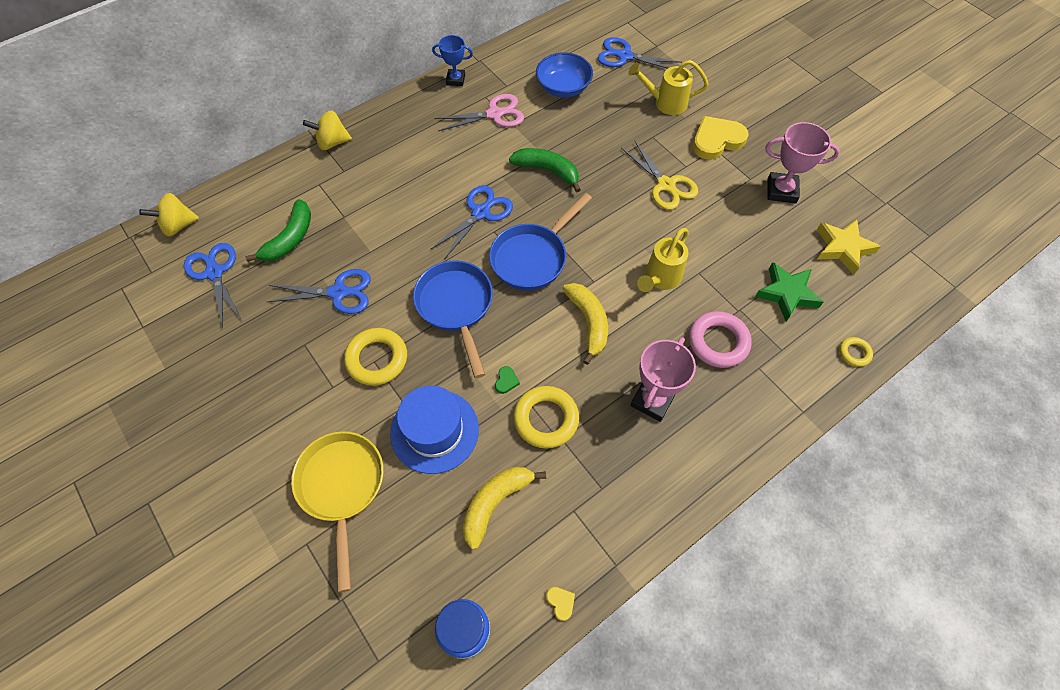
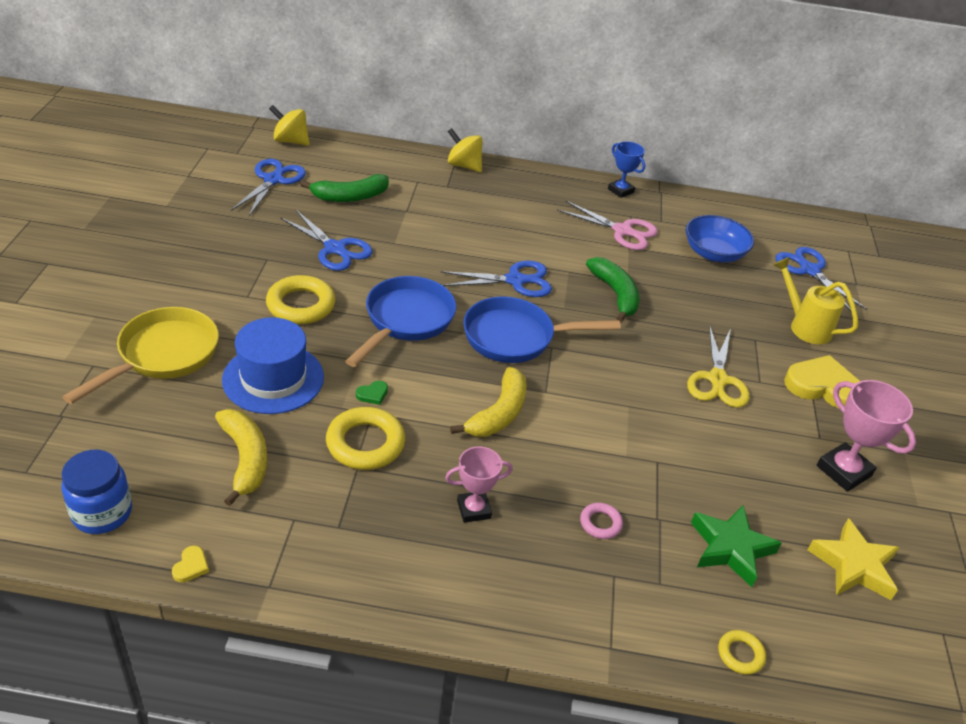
camera: 40 degrees right, 20 degrees down
(495, 503) = (245, 459): yellow banana -> yellow banana turned 75 degrees clockwise
(652, 400) = (474, 509): pink trophy -> pink trophy, size x0.66
(660, 279) = (611, 436): yellow watering can -> none
(718, 342) = (600, 523): pink ring -> pink ring, size x0.52

